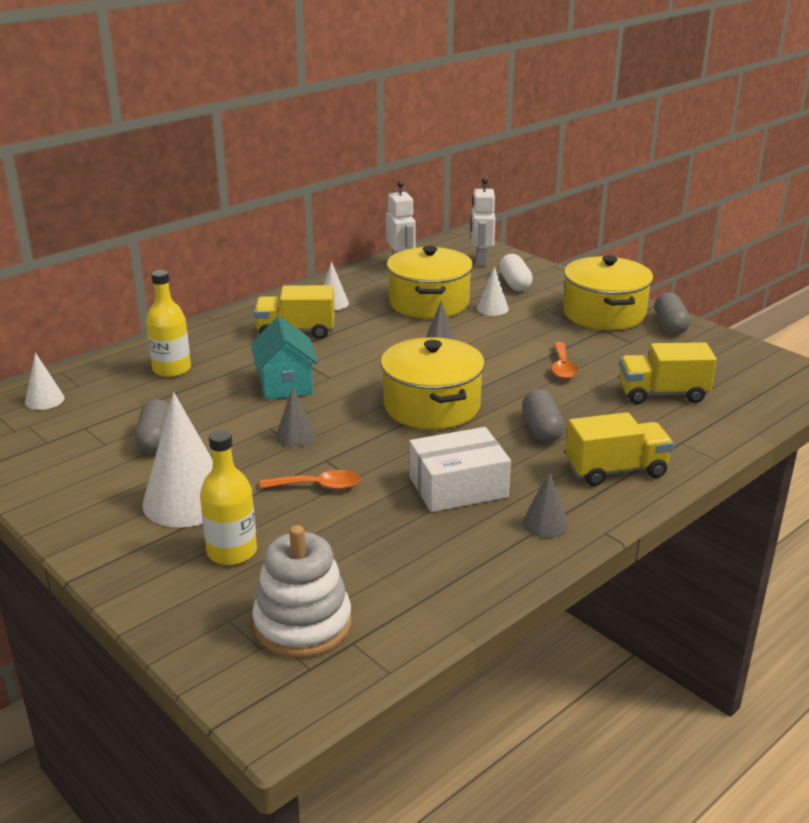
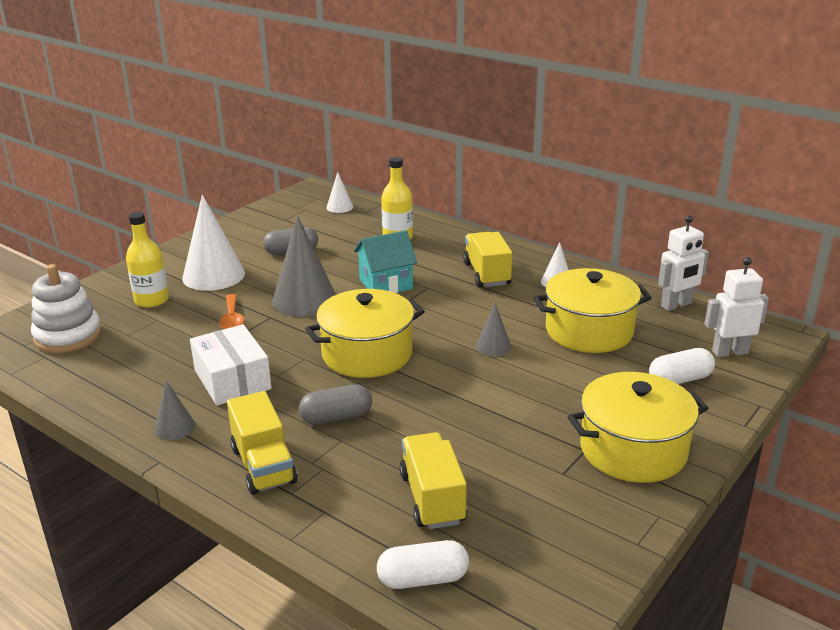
camera: 80 degrees right, 0 degrees up
(295, 436) = (304, 300): grey cone -> grey cone, size x1.99
(492, 308) = (599, 369): white cone -> none
(562, 367) = (473, 424): orange spoon -> none
(670, 325) = (630, 507): grey capsule -> none
(756, 406) = (423, 579): none -> white capsule

